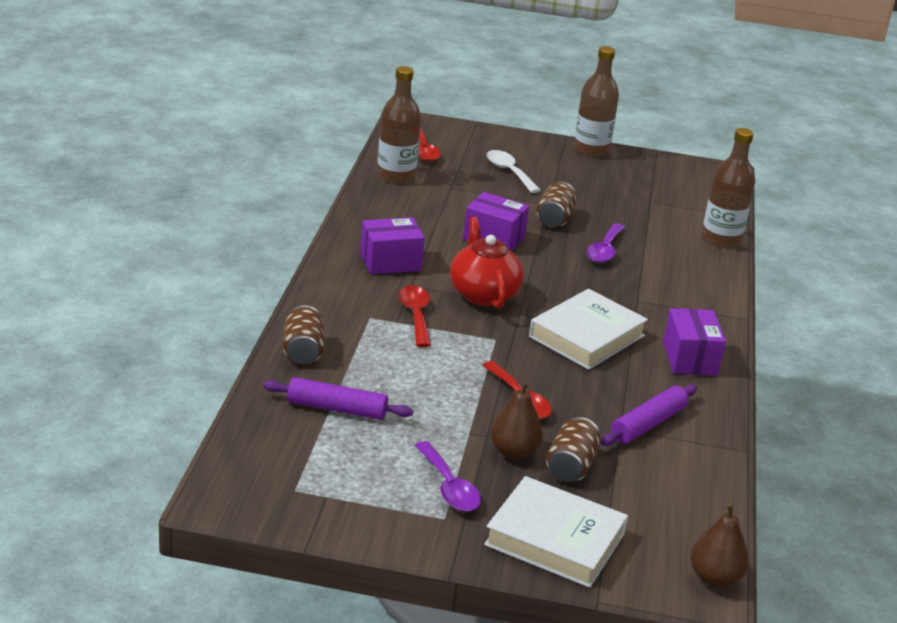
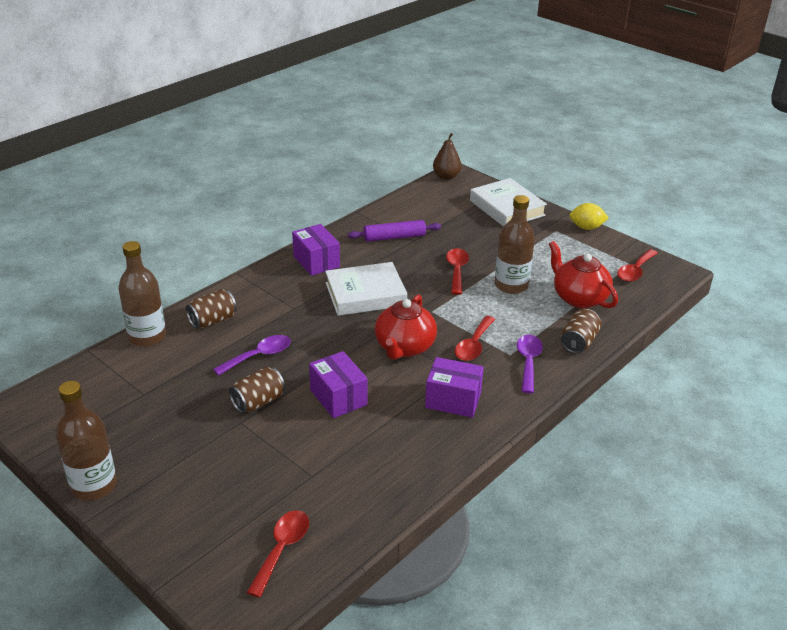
camera: 145 degrees left, 5 degrees up
(282, 478) = (635, 271): none -> red spoon
(337, 409) = (578, 298): purple rolling pin -> red teapot
(396, 175) = (352, 514): brown bottle -> brown bottle (511, 285)
(401, 541) = (586, 228): none -> yellow lemon
(449, 487) = (542, 241): purple spoon -> purple spoon (528, 362)
(509, 172) = (226, 479): white spoon -> none
(514, 452) = (489, 246): brown pear -> none
(571, 466) = (464, 232): brown can -> brown can (212, 320)
(690, 358) = (316, 261): purple box -> purple box turned 60 degrees counterclockwise

